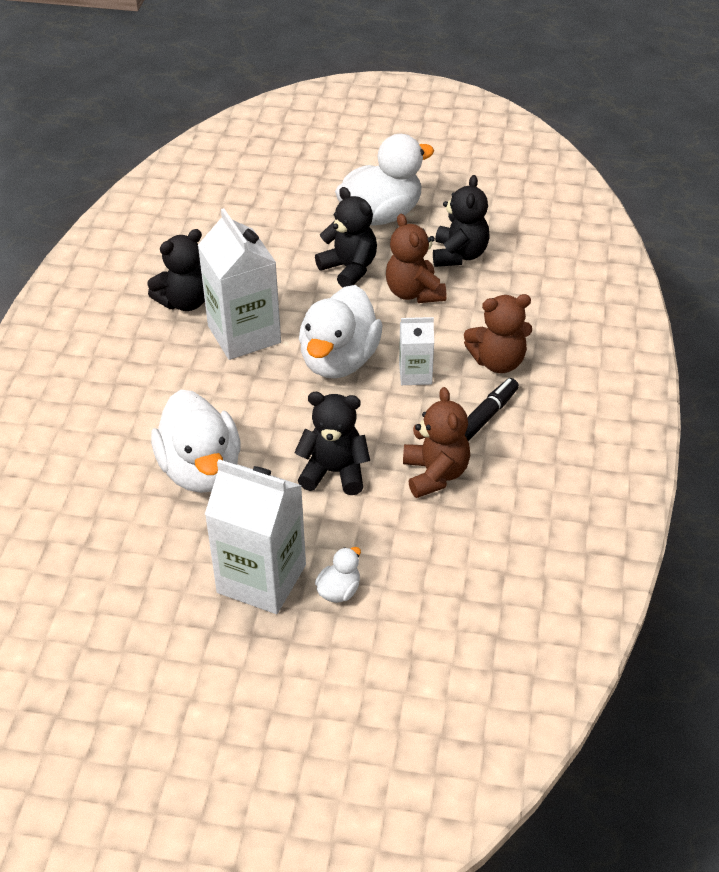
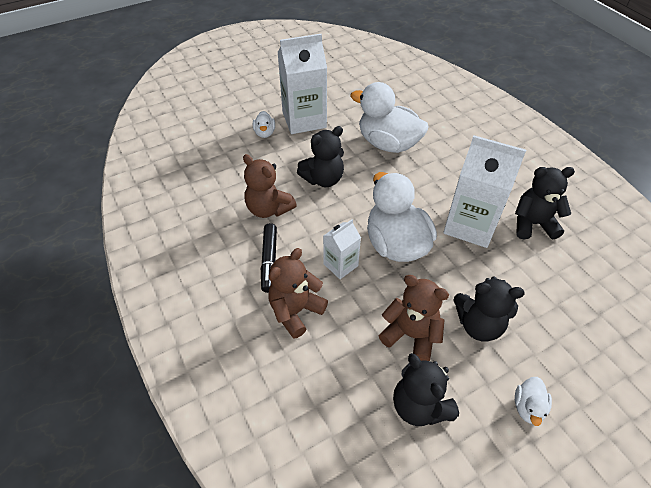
camera: 140 degrees right, 5 degrees up
(185, 302) = (533, 224): black teddy bear -> black teddy bear turned 75 degrees clockwise
(381, 215) = (528, 407): white duck -> white duck, size x0.44

